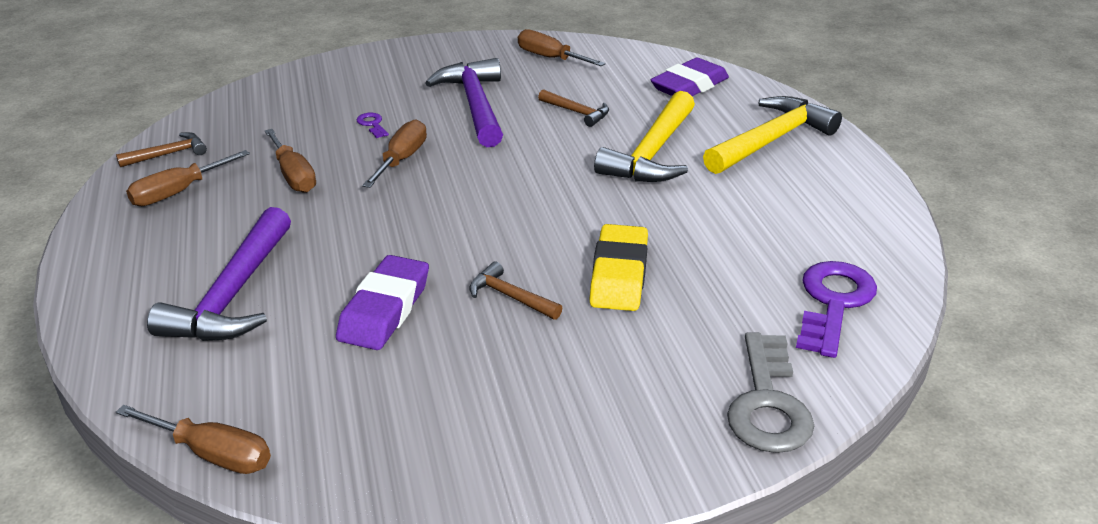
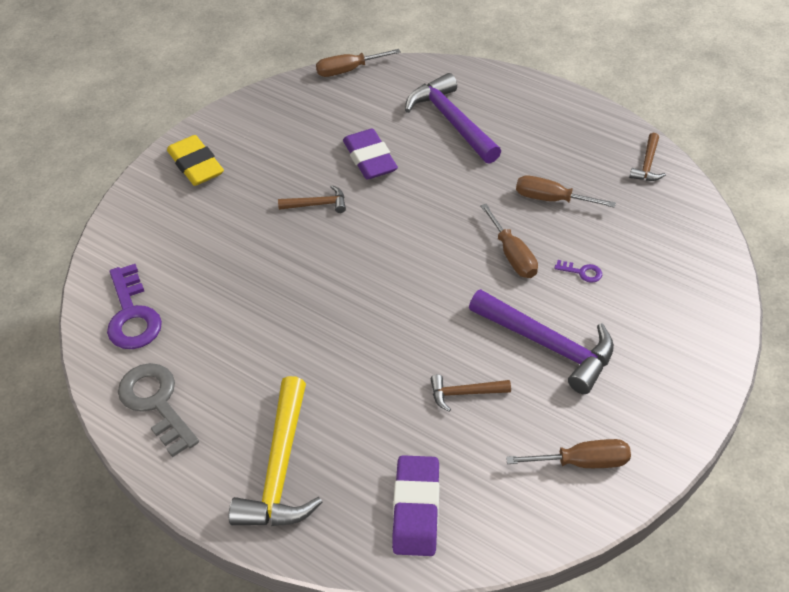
camera: 140 degrees right, 15 degrees up
(178, 192) = (588, 148): brown screwdriver -> none
(619, 275) = (274, 255): yellow eraser -> yellow eraser (196, 165)
(652, 153) = (357, 382): yellow hammer -> none
(767, 403) = (132, 227): grey key -> grey key (156, 403)

